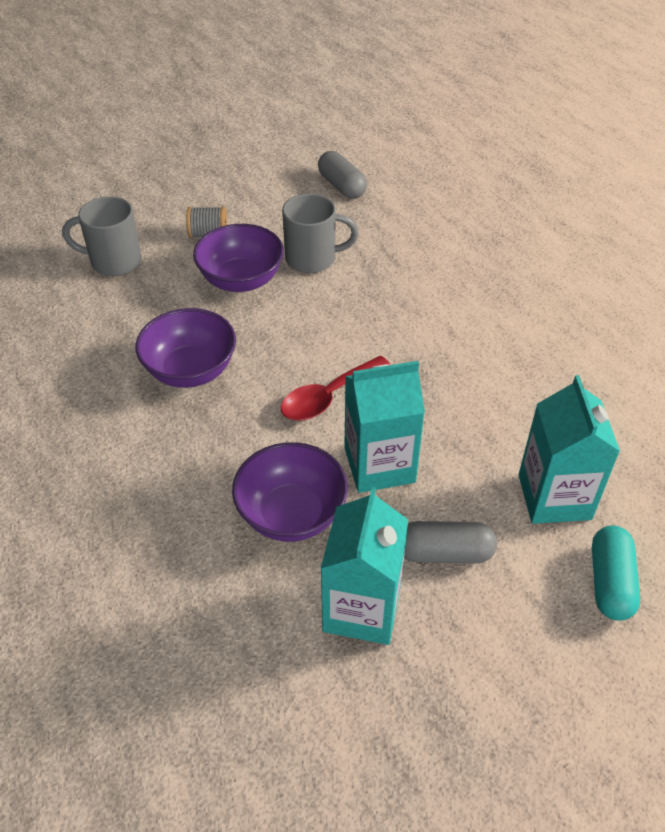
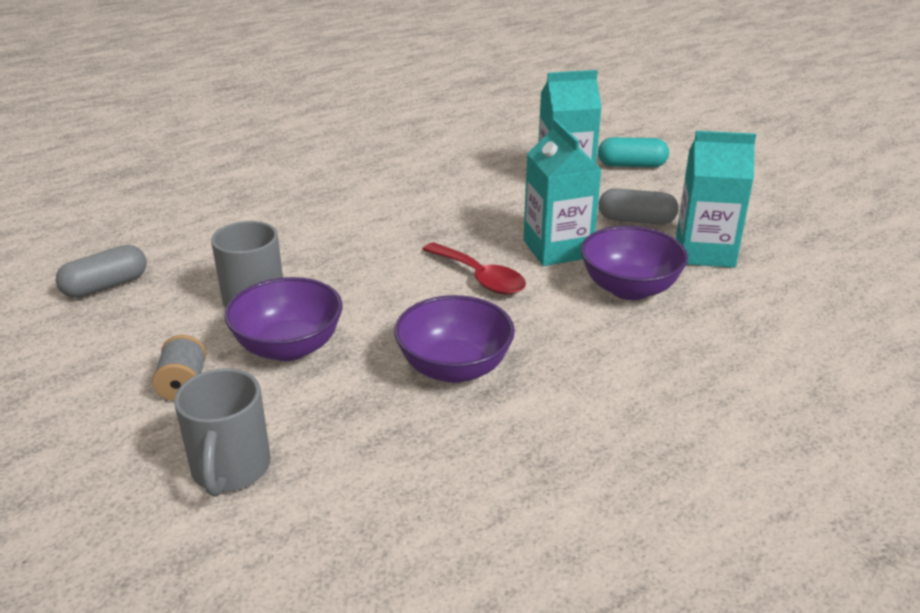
camera: 95 degrees left, 15 degrees down
(444, 553) = (636, 220): grey capsule -> grey capsule turned 75 degrees counterclockwise

